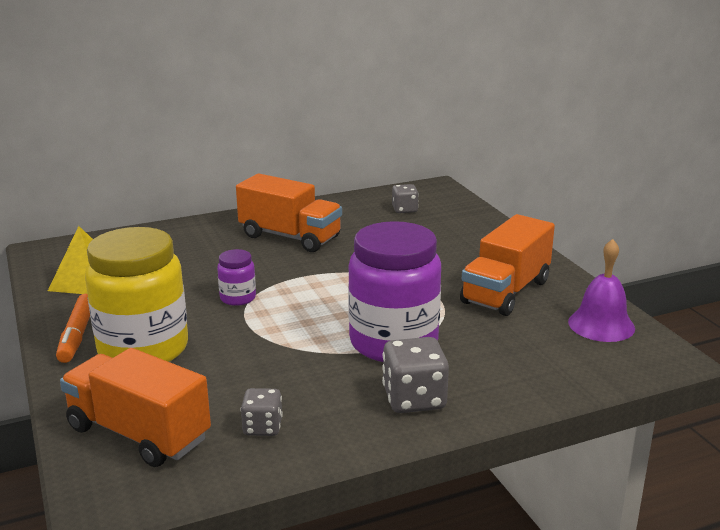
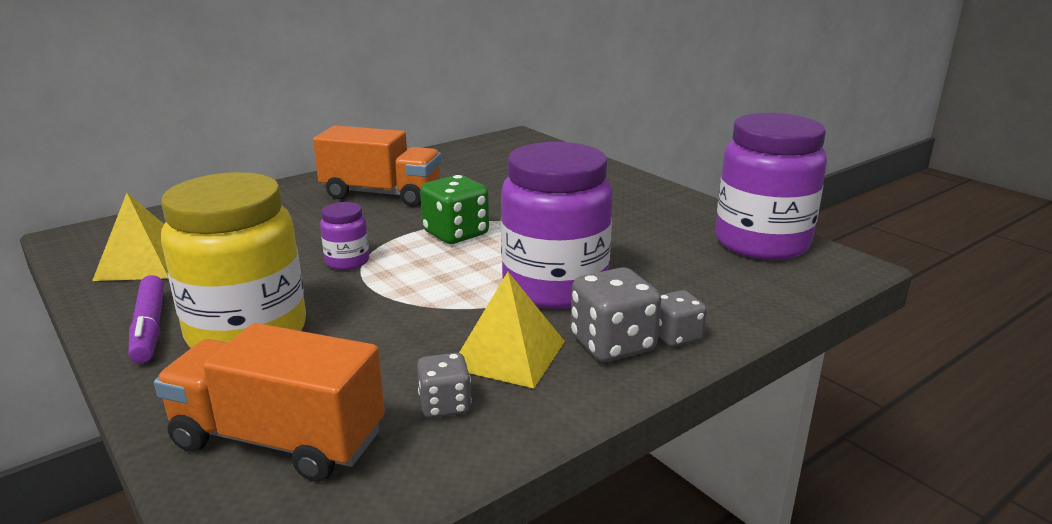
camera: 15 degrees left, 0 degrees up
(77, 335) = (149, 328): orange marker -> purple marker
(328, 395) = (509, 354): none -> yellow pyramid
(335, 283) = (456, 234): none -> green dice
(404, 209) = (495, 158): grey dice -> grey dice (676, 336)
(506, 292) = (645, 223): orange truck -> none
(601, 325) = (761, 243): purple bell -> purple jar

